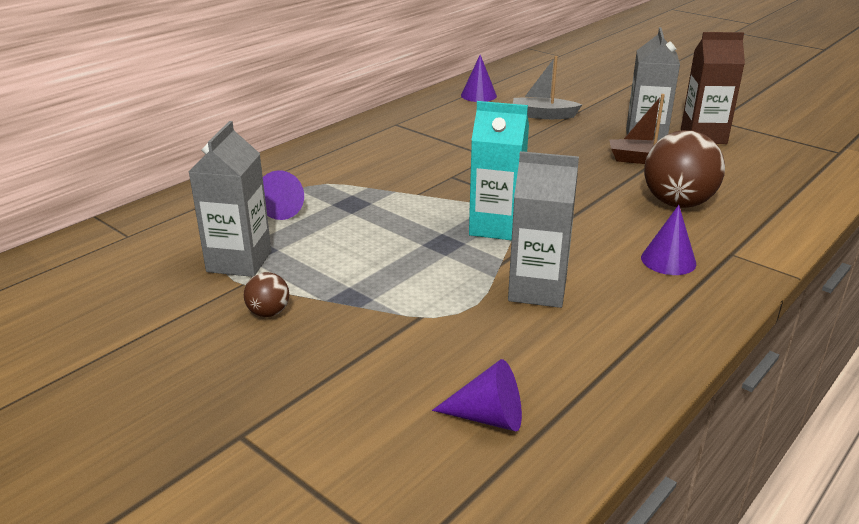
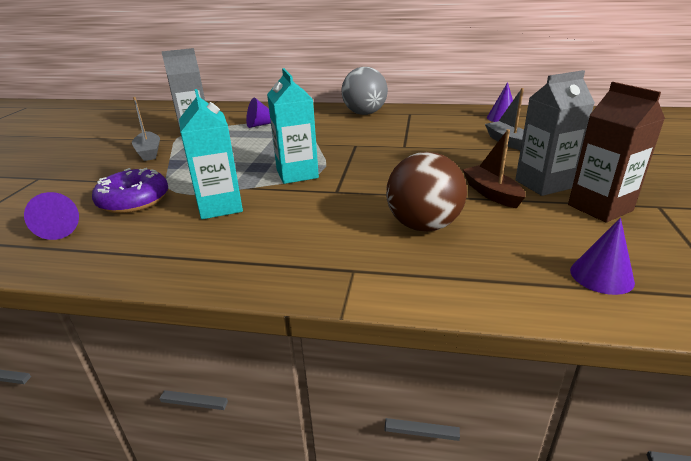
camera: 60 degrees right, 0 degrees up
(268, 313) = (149, 152): brown ball -> grey boat
(354, 143) = (364, 113): none -> grey ball
(452, 347) = (134, 200): none -> purple donut
(537, 290) = (220, 206): grey carton -> turquoise carton
(668, 260) = (309, 243): purple cone -> purple cone (601, 276)

